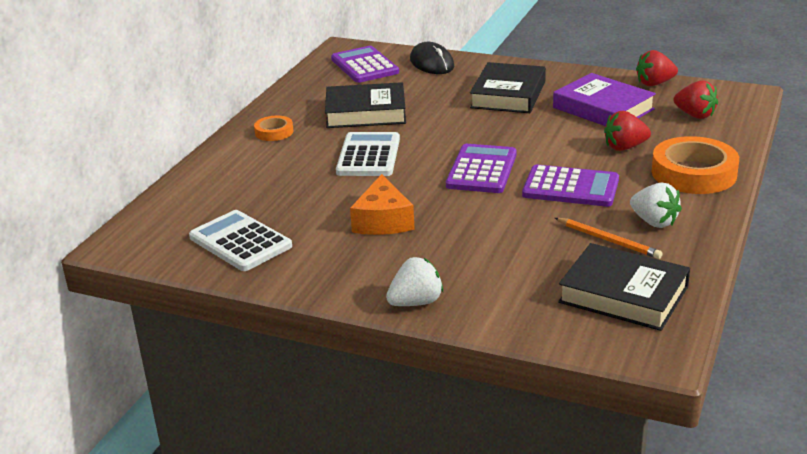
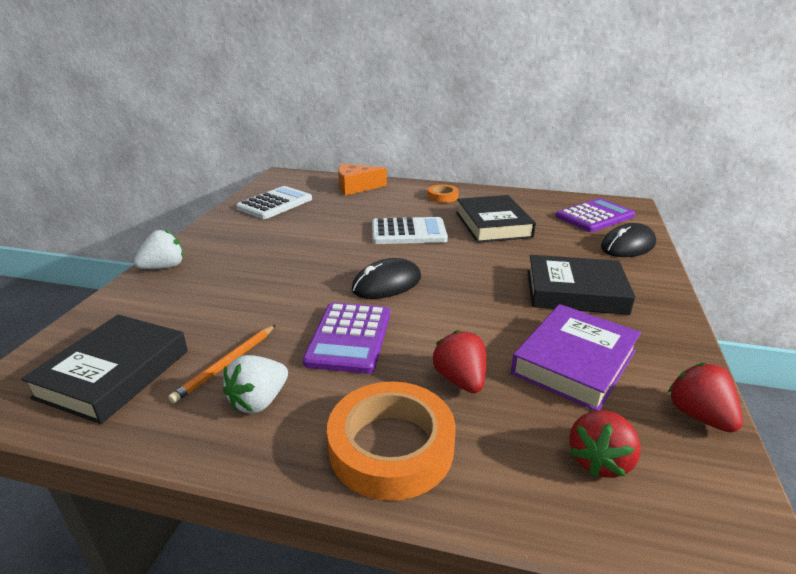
camera: 80 degrees right, 0 degrees up
(383, 220) = (295, 246): orange cheese -> orange cheese (356, 187)
(416, 302) = (164, 267): white strawberry -> white strawberry turned 90 degrees counterclockwise
(481, 170) = (387, 284): purple calculator -> black mouse

